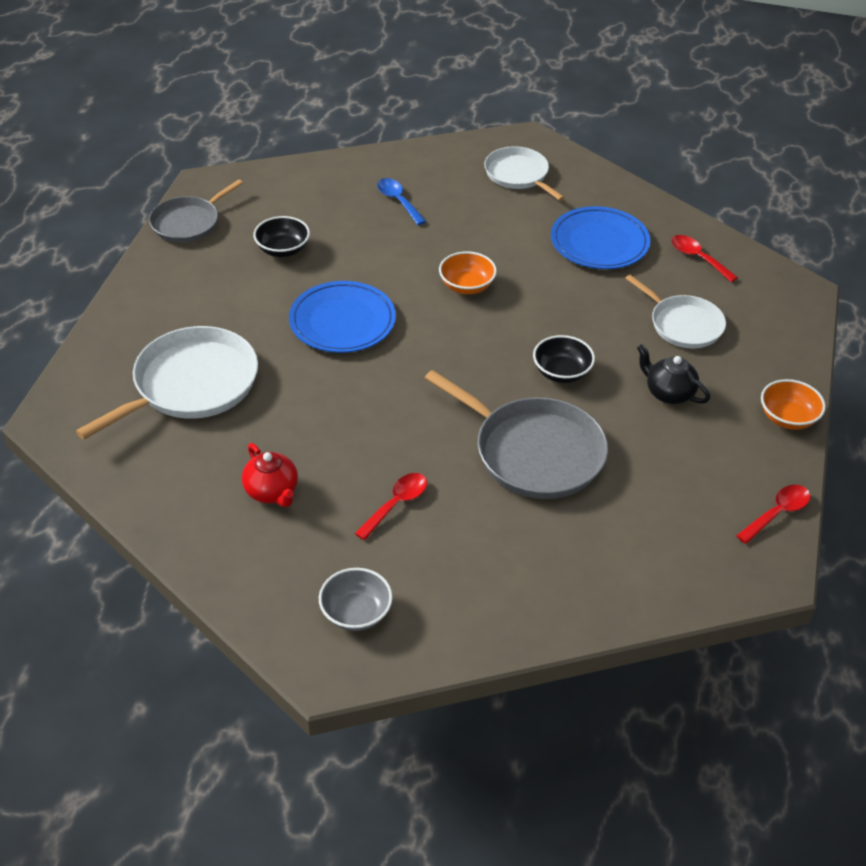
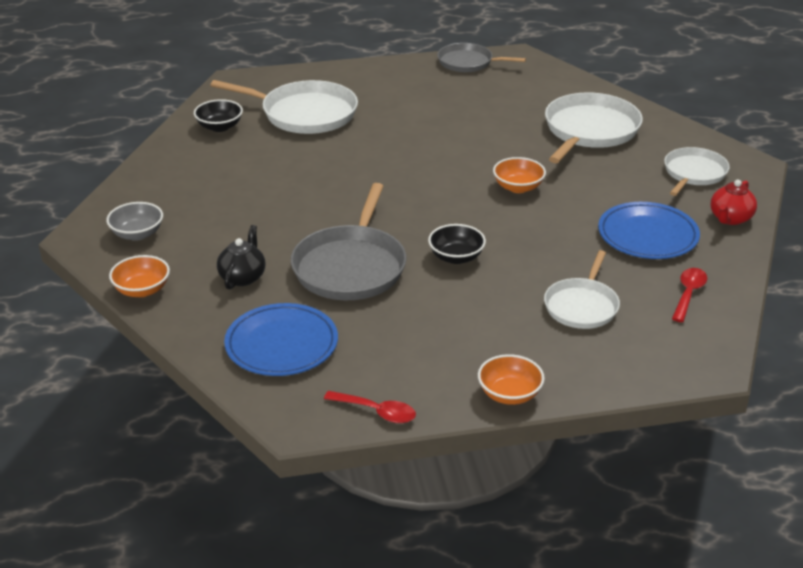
camera: 65 degrees right, 10 degrees down
(272, 492) = (227, 171): red teapot -> red teapot (730, 218)
(283, 250) = (477, 103): black bowl -> black bowl (219, 127)
(342, 322) = (422, 148): blue plate -> blue plate (281, 345)
(396, 504) = (250, 222): red spoon -> none
(398, 201) = (589, 131): blue spoon -> white pan
(478, 638) = (142, 290): none -> orange bowl
(668, 393) = (481, 318): black teapot -> black teapot (243, 277)

